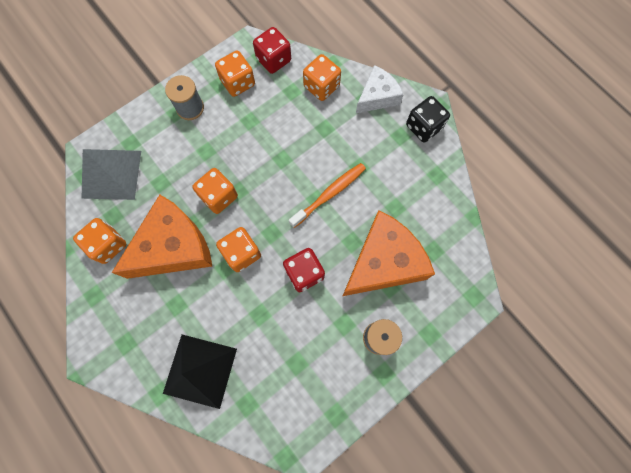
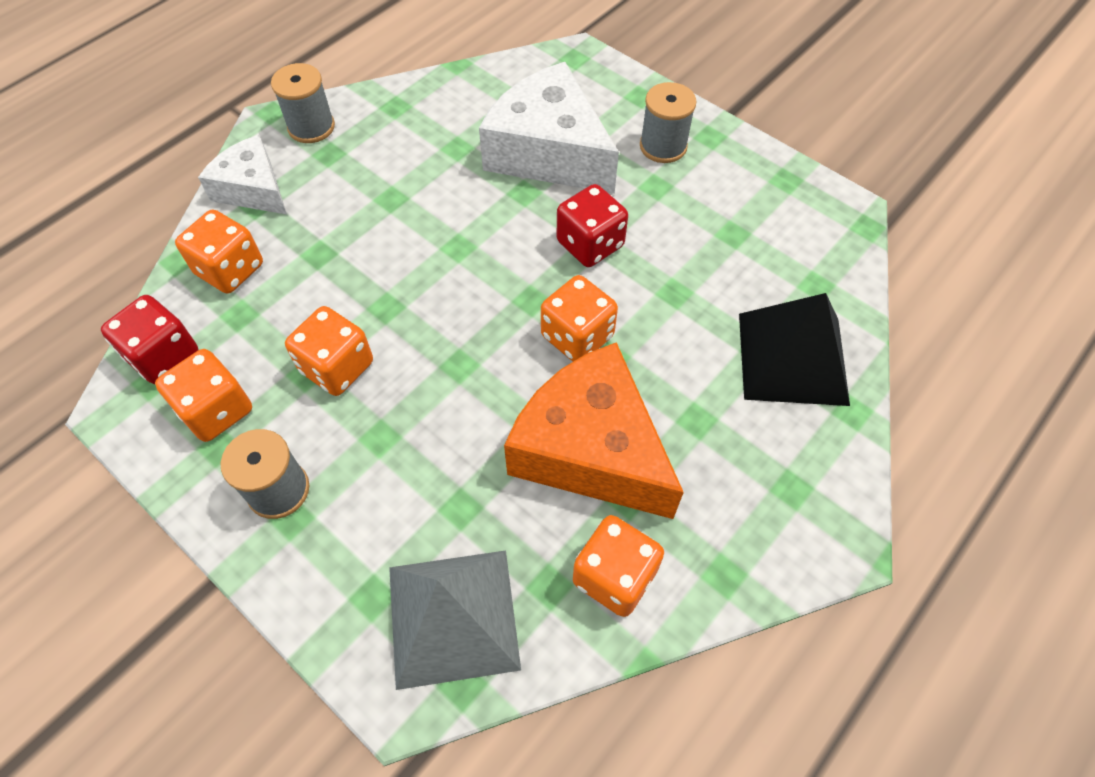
camera: 100 degrees left, 15 degrees down
(219, 196) = (475, 393): orange dice -> orange dice (337, 367)
(329, 194) = (446, 230): orange toothbrush -> none
(383, 262) = (549, 152): orange cheese -> white cheese
(423, 127) = (311, 127): black dice -> grey spool

